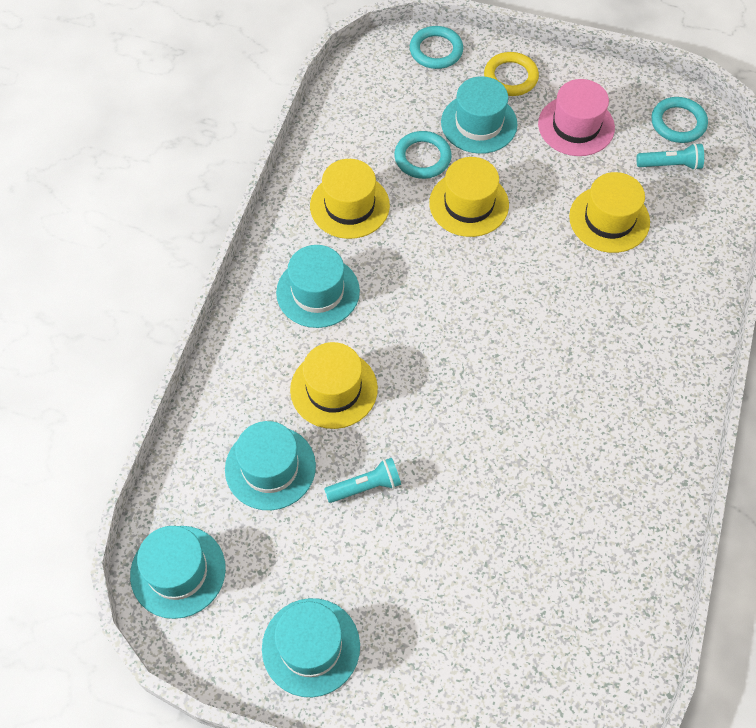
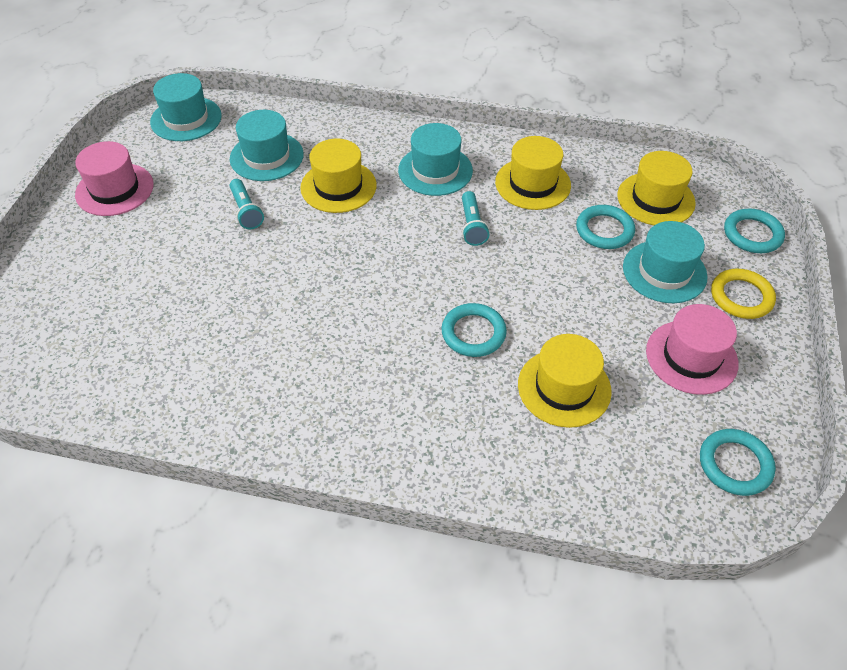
camera: 85 degrees right, 10 degrees down
(311, 647) = (114, 189): turquoise hat -> pink hat
(469, 204) = (555, 267): yellow hat -> yellow hat (655, 199)
(549, 279) = (473, 333): none -> turquoise ring
(670, 165) = (662, 453): turquoise flashlight -> turquoise flashlight (472, 226)

